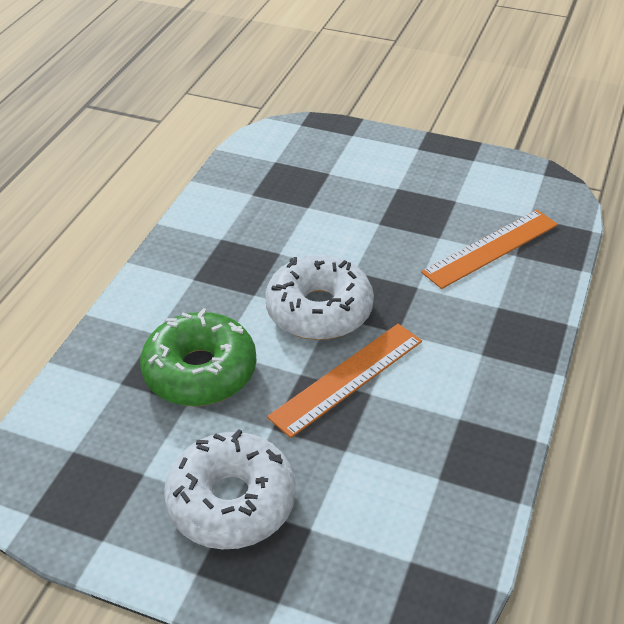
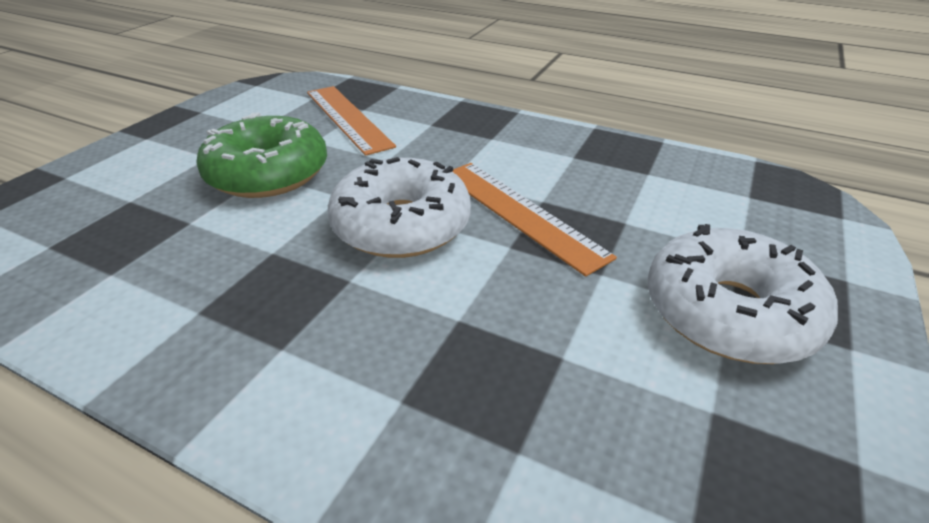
camera: 85 degrees left, 5 degrees down
(200, 371) = (499, 340): green donut -> green donut (268, 173)

